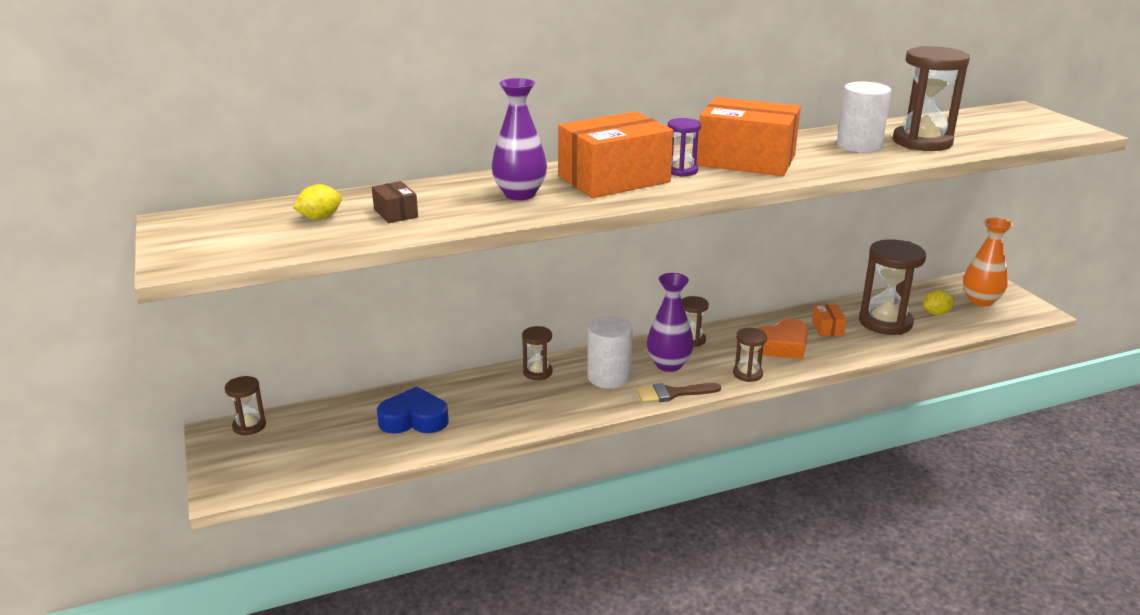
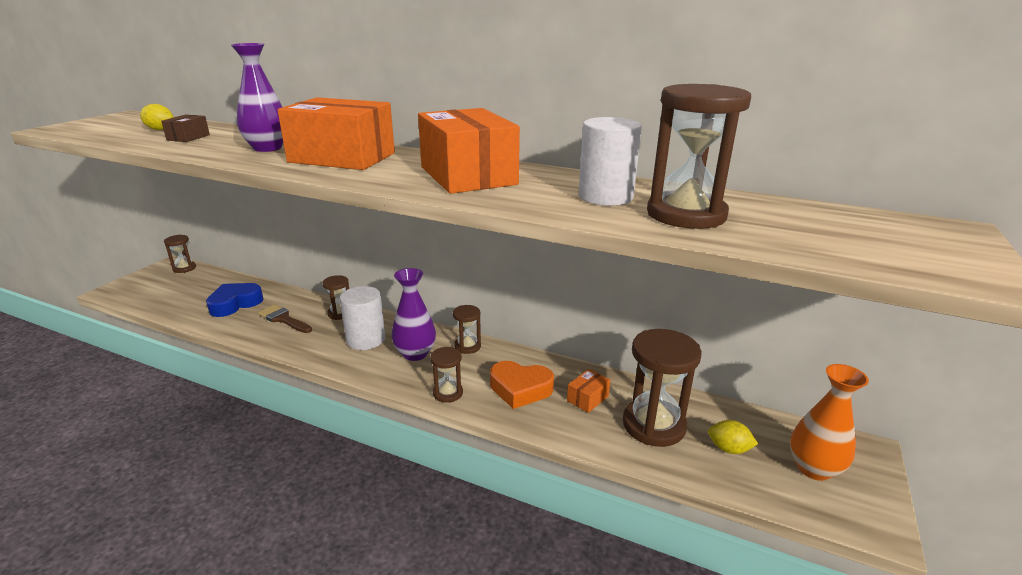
camera: 45 degrees right, 0 degrees up
(414, 419) = (235, 304): blue heart -> blue heart turned 90 degrees counterclockwise
(672, 393) = (372, 374): brown brush -> brown brush (283, 319)
(681, 171) = (399, 167): purple hourglass -> none

